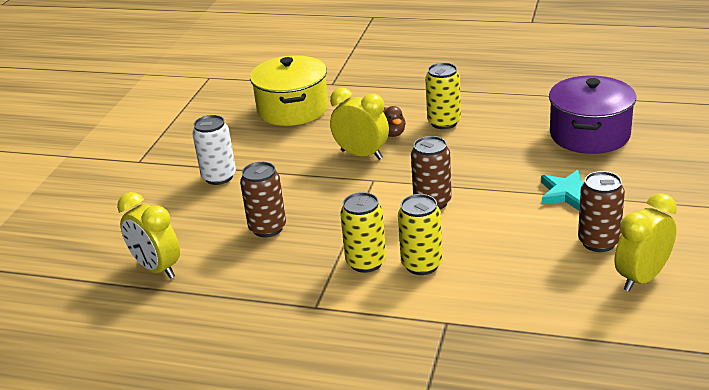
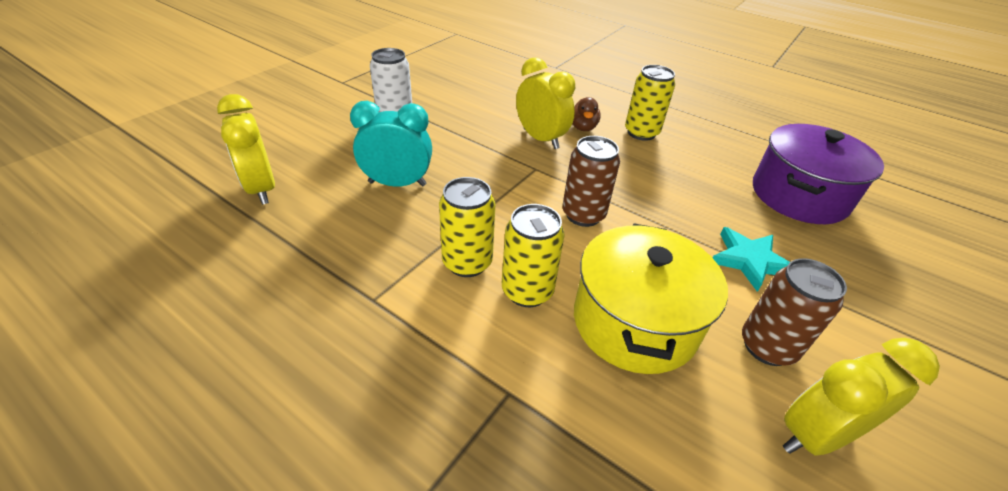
camera: 15 degrees right, 10 degrees up
(267, 228) = (397, 184): brown can -> turquoise clock
(293, 109) = (506, 78): yellow pot -> yellow pot (634, 322)

